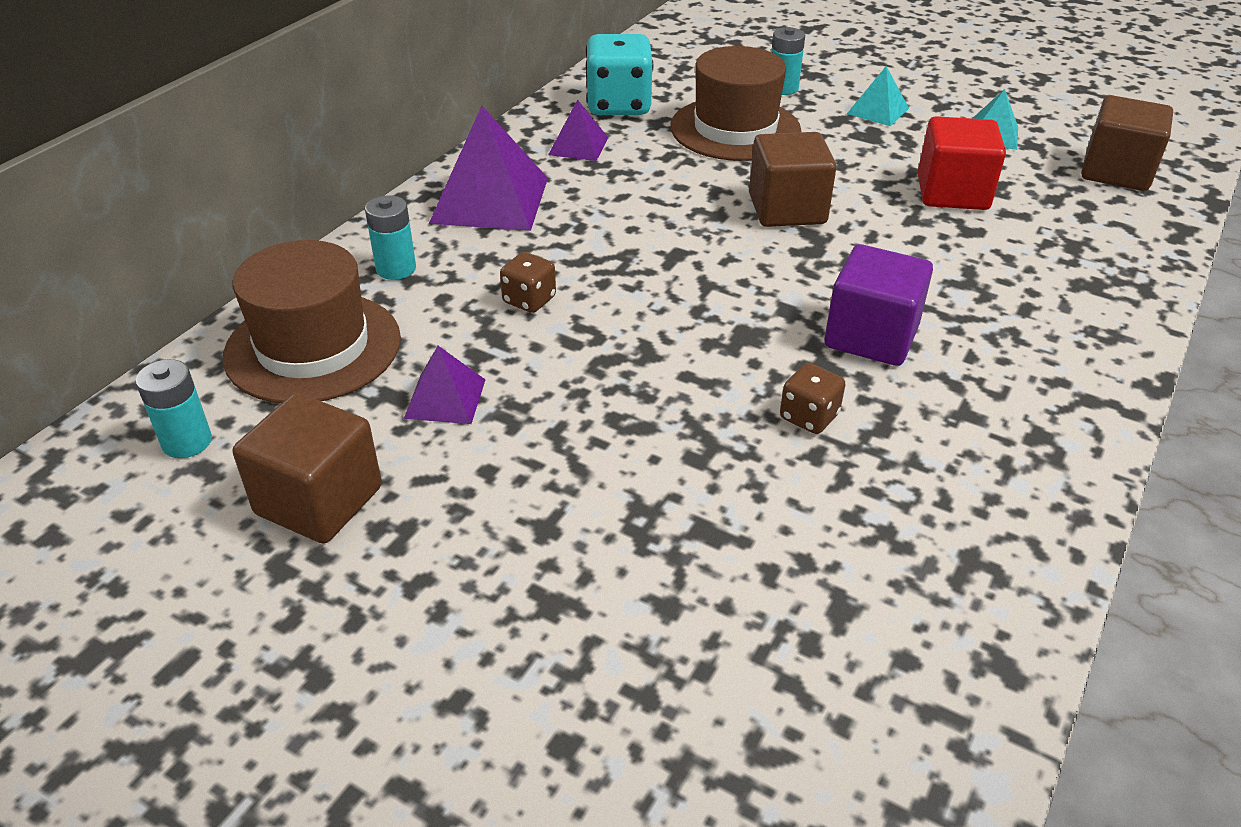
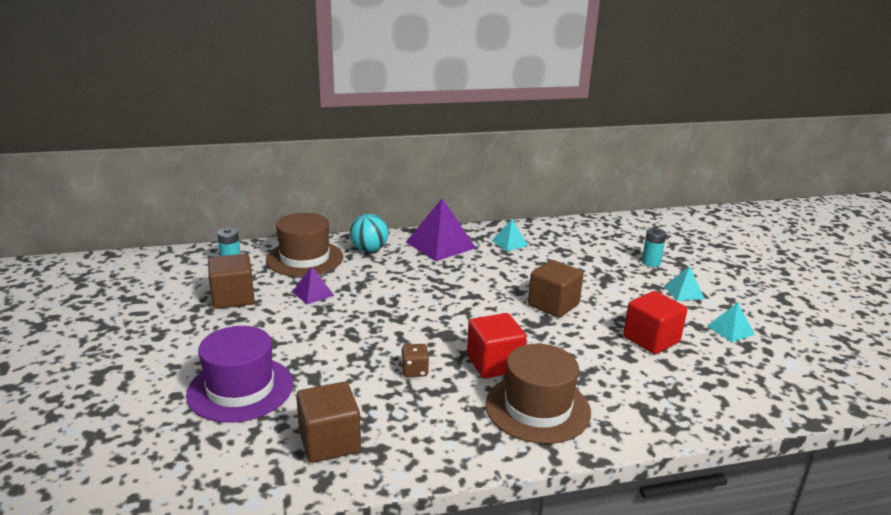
camera: 45 degrees right, 15 degrees down
(396, 269) = (369, 250): turquoise battery -> turquoise ball
(529, 300) = (392, 281): brown dice -> none
(578, 146) = (510, 243): purple pyramid -> turquoise pyramid
(618, 105) = (556, 236): turquoise dice -> none
(643, 640) = (240, 389): none -> purple hat
(735, 129) = (592, 267): brown hat -> brown hat (537, 408)
(871, 336) = (494, 363): purple cube -> red cube
(1116, 172) = (774, 380): brown cube -> brown cube (329, 442)

